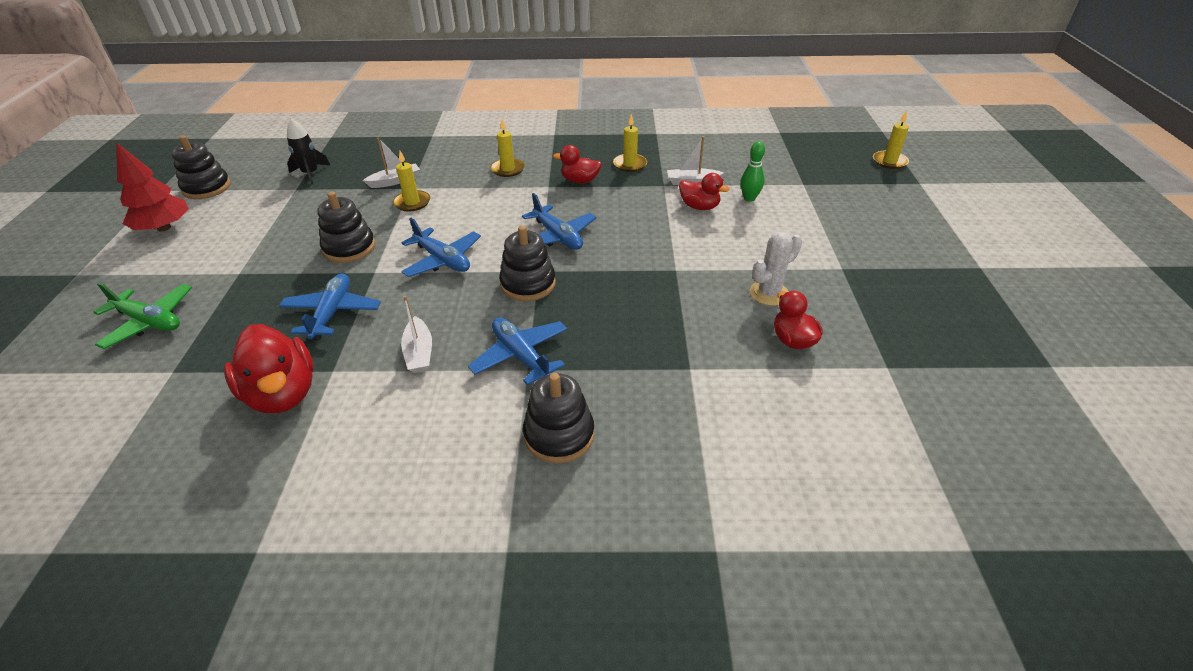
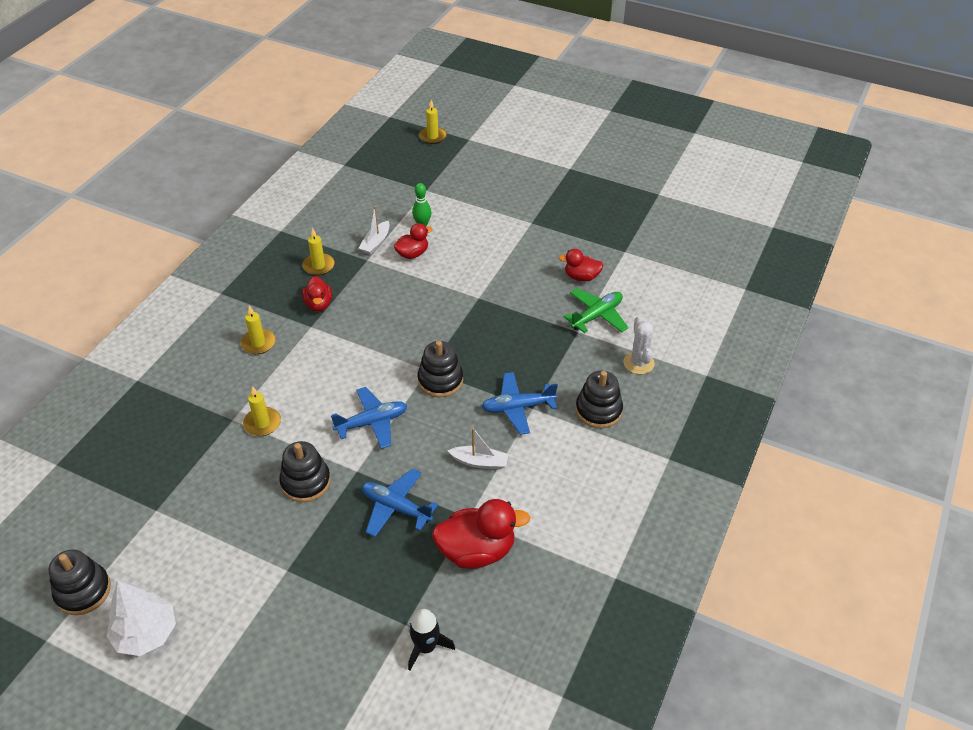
camera: 65 degrees left, 5 degrees up
(149, 322) = (320, 643): green plane -> green plane (596, 316)
(164, 228) = (146, 633): red tree -> white tree
(310, 173) = (132, 493): black rocket -> black rocket (426, 647)
(395, 181) = (210, 428): white boat -> none
(558, 237) = (391, 345): blue plane -> none
(580, 181) = (319, 304): red duck -> red duck turned 45 degrees counterclockwise
(769, 293) = (533, 266): white cactus -> white cactus (638, 363)

